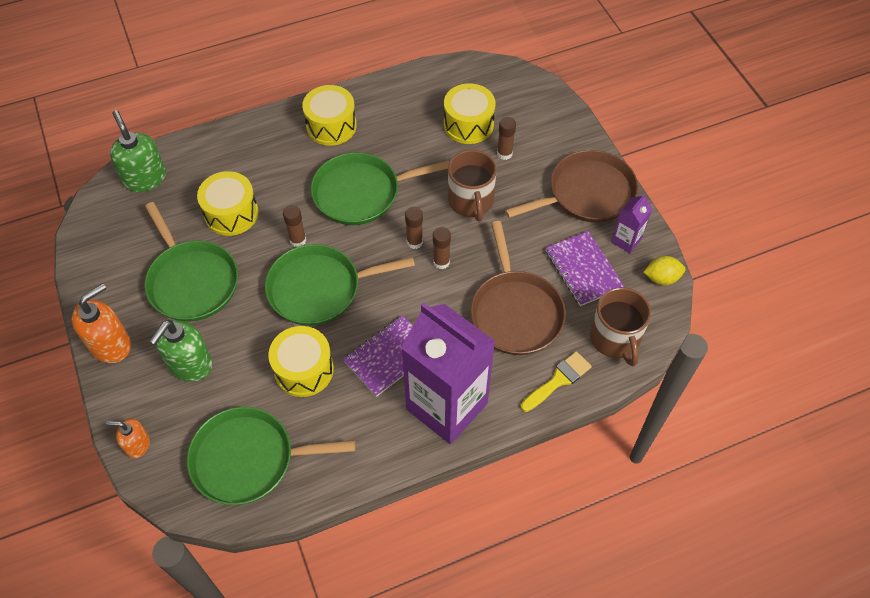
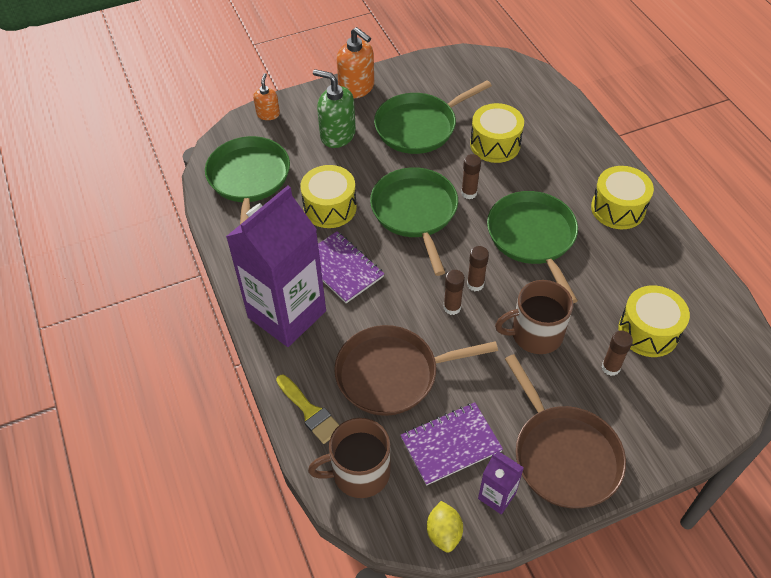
camera: 90 degrees right, 5 degrees down
(145, 178) = (527, 85): green soap dispenser -> none

